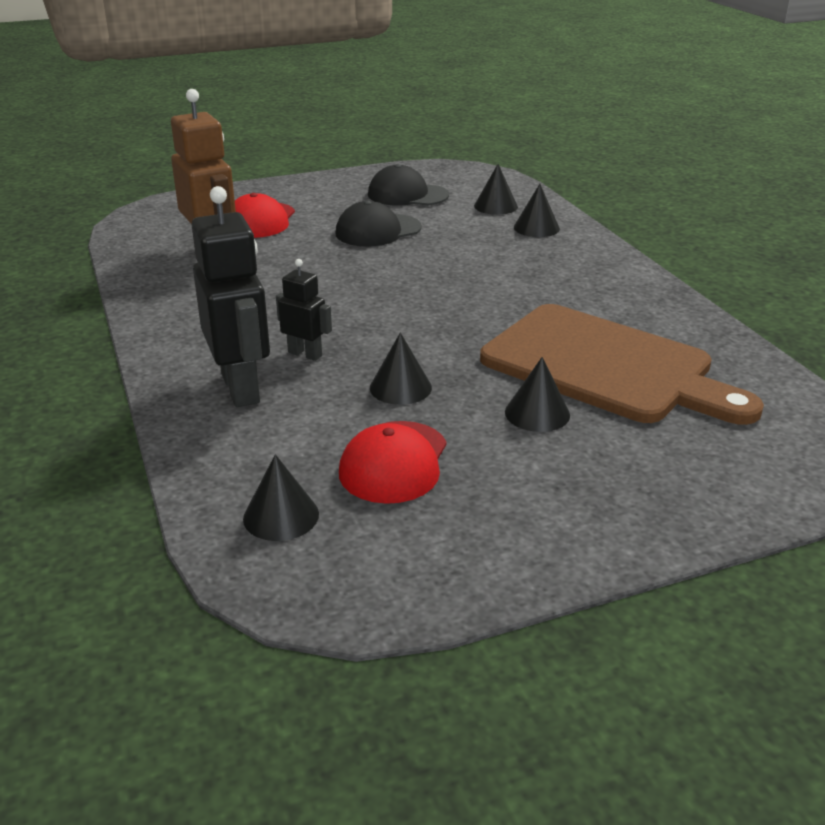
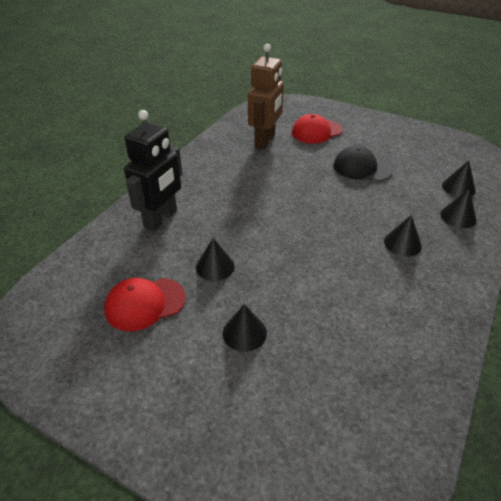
camera: 50 degrees right, 10 degrees up
(281, 516) = (70, 292): black cone -> black cone (402, 243)
(305, 354) = (211, 219): black robot -> none
(407, 195) = (417, 153): black cap -> none
(606, 366) = (330, 336): brown cutting board -> none

